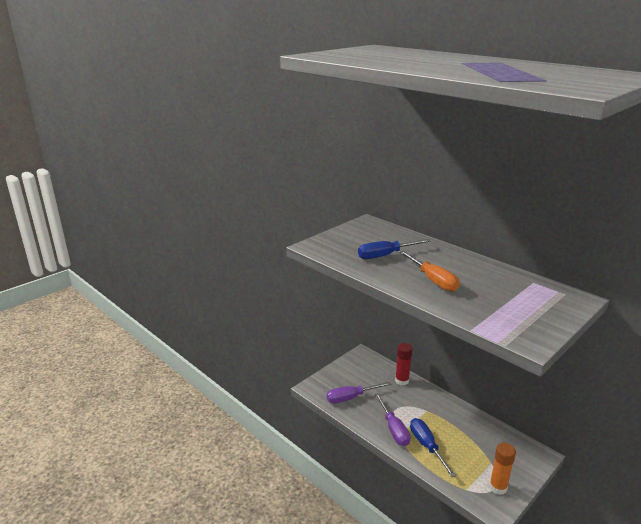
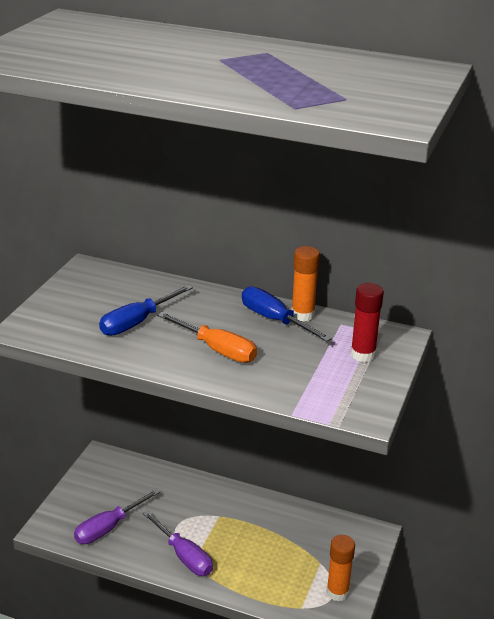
camera: 25 degrees left, 5 degrees up
(402, 381) = (171, 482): red glue stick -> red glue stick (363, 354)
(426, 446) = (234, 566): blue screwdriver -> blue screwdriver (274, 320)
(506, 271) = (302, 315): none -> orange glue stick

